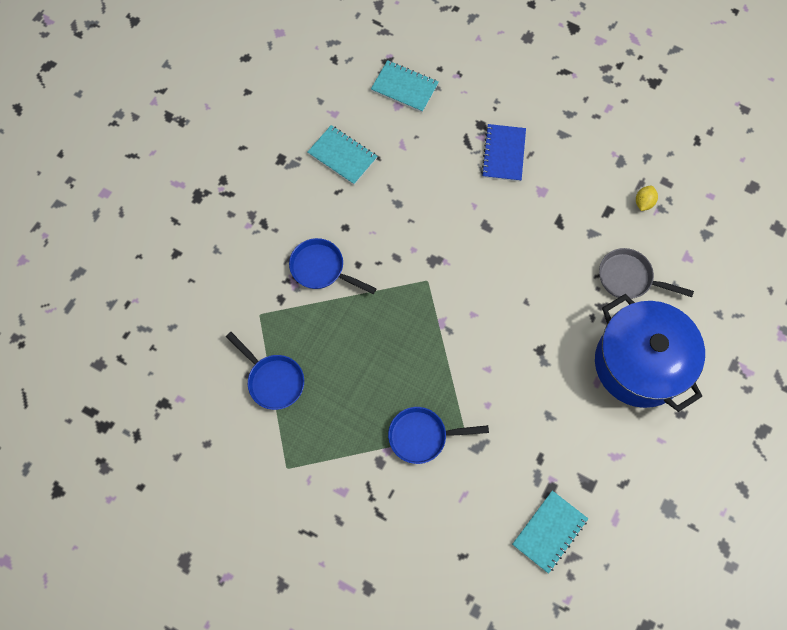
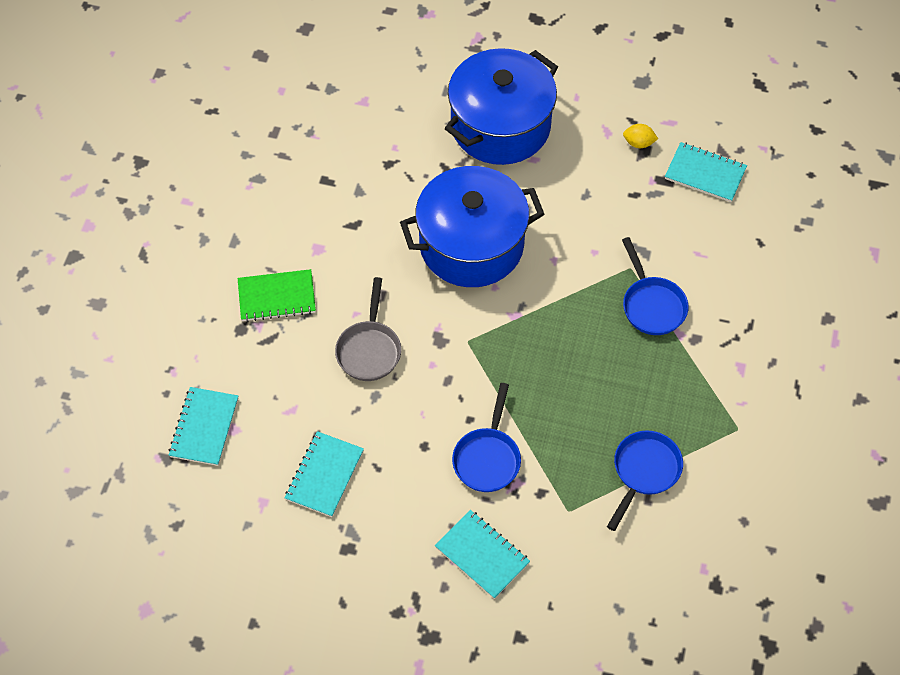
camera: 105 degrees left, 10 degrees down
(245, 245) = (482, 555): none -> turquoise notebook
(503, 154) = (276, 297): blue notebook -> green notebook
(518, 307) = (471, 245): none -> blue pot
(629, 278) = (404, 149): grey pan -> grey pan (369, 349)
(643, 202) = (306, 149): yellow lemon -> yellow lemon (638, 143)

